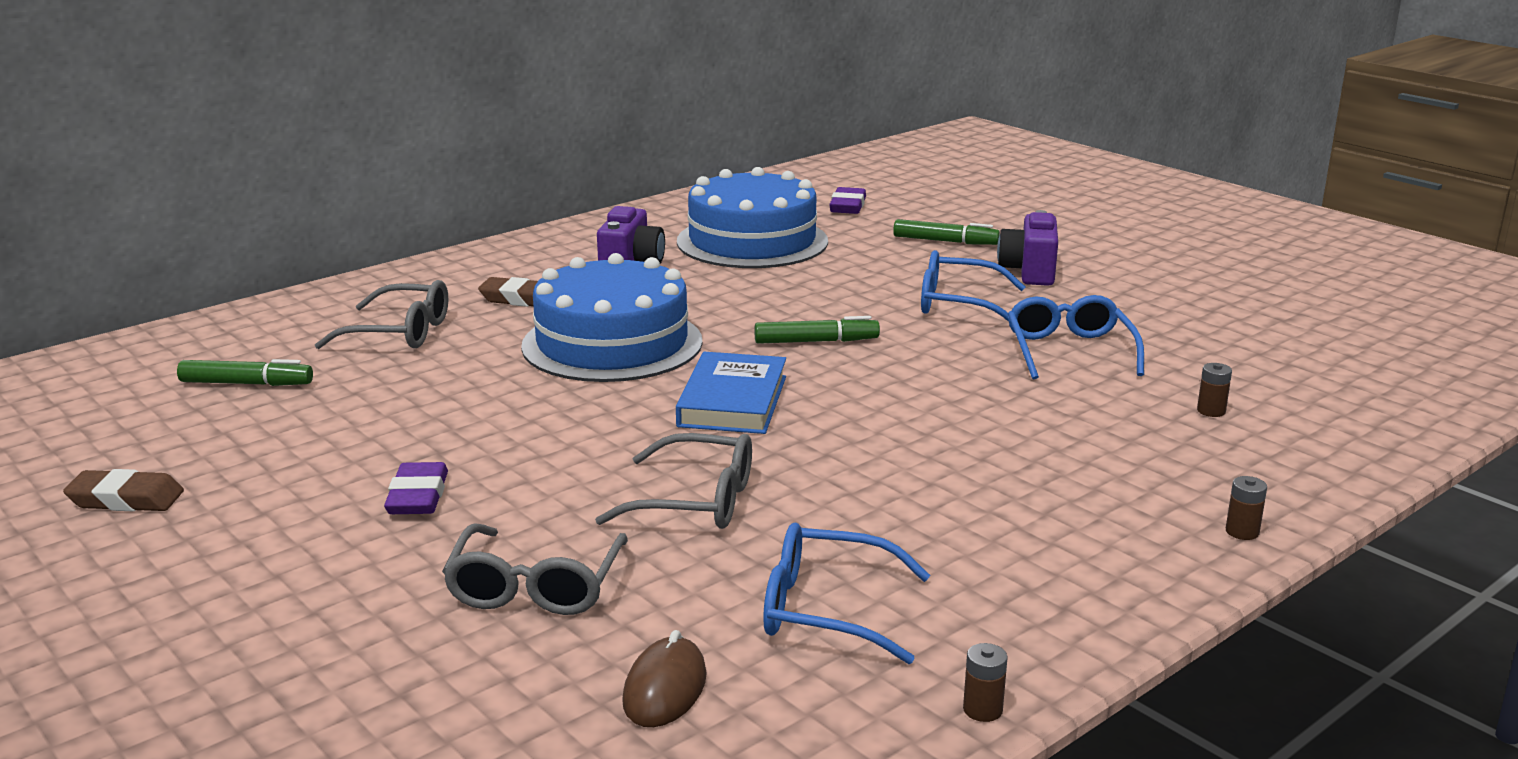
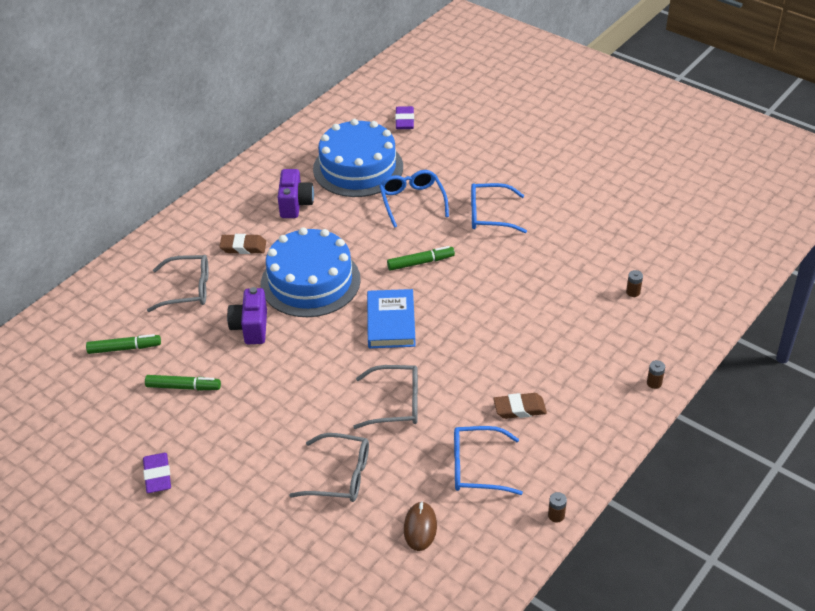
camera: 10 degrees left, 20 degrees up
(126, 499) = (111, 449): brown eraser -> brown eraser (519, 409)
(418, 496) = (258, 423): purple eraser -> purple eraser (157, 475)
(535, 587) = (340, 476): grey glasses -> grey glasses turned 75 degrees counterclockwise
(945, 241) = (470, 152): green marker -> green marker (183, 387)
(1029, 272) = (523, 177): purple camera -> purple camera (251, 327)
(1069, 350) = (556, 250): blue glasses -> blue glasses (412, 201)

